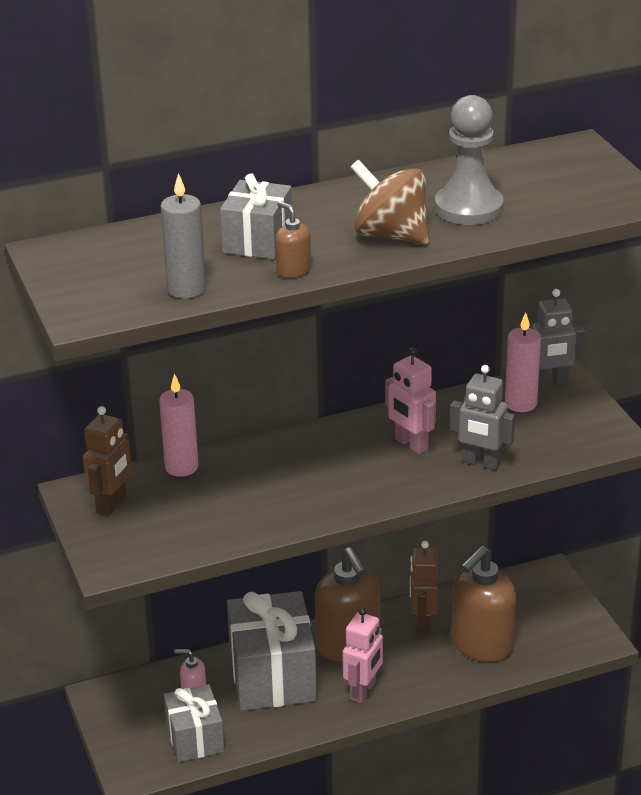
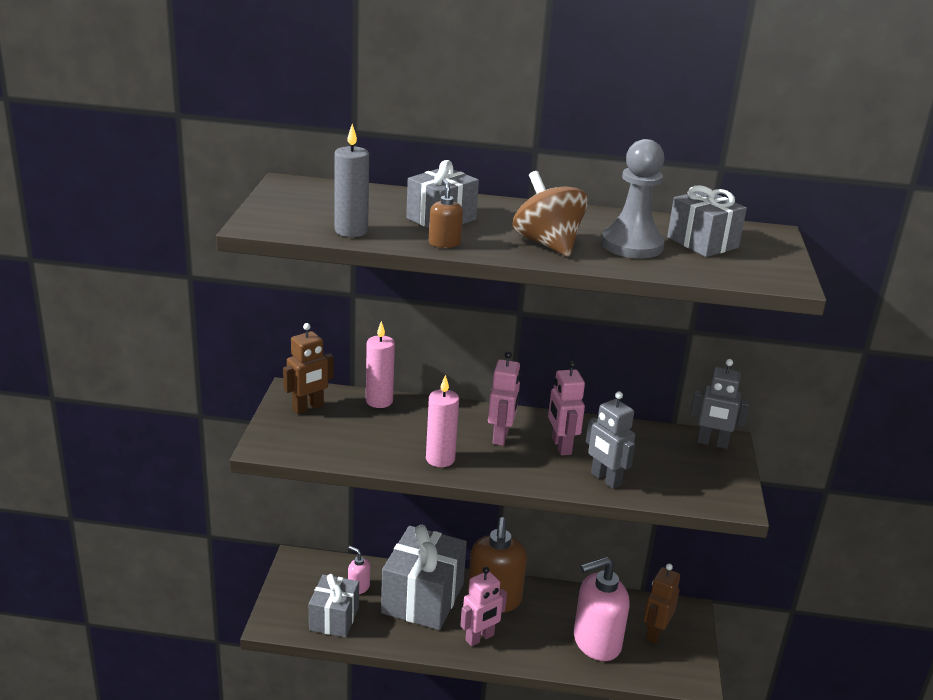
camera: 25 degrees right, 5 degrees down
(343, 457) = (501, 436): none -> pink robot
(422, 622) = (562, 607): brown robot -> brown robot (655, 633)
(481, 645) = (596, 642): brown soap dispenser -> pink soap dispenser
(520, 403) = (675, 449): pink candle -> pink candle (440, 459)
(528, 181) = (702, 242): none -> grey gift

